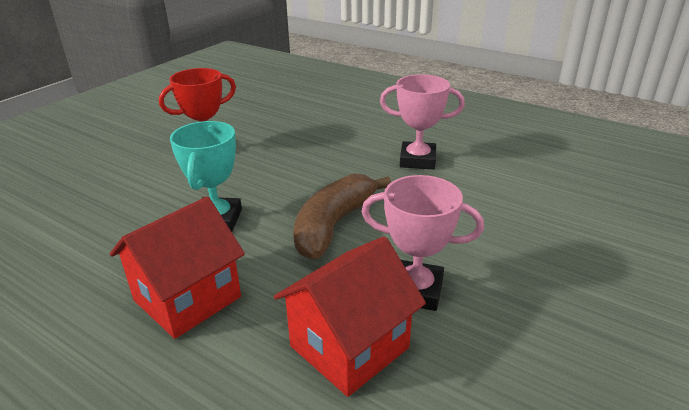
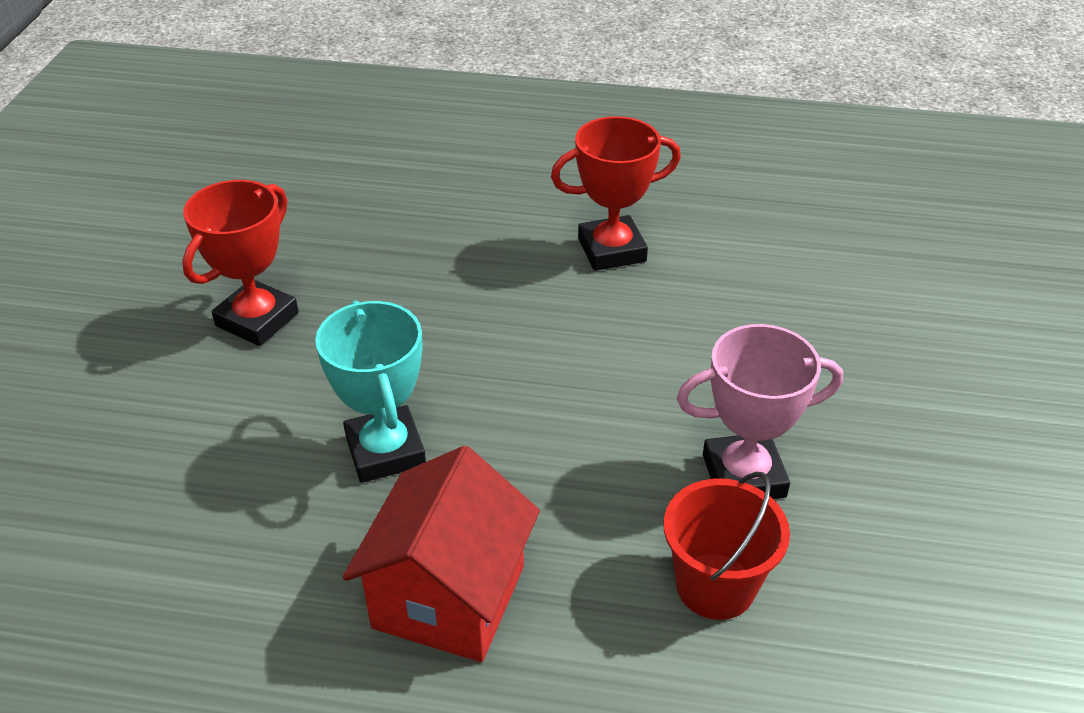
camera: 25 degrees left, 10 degrees up
(333, 225) = (568, 406): brown banana -> none
(349, 346) = (715, 586): red house -> red bucket
(417, 160) = (611, 250): pink trophy -> red trophy

